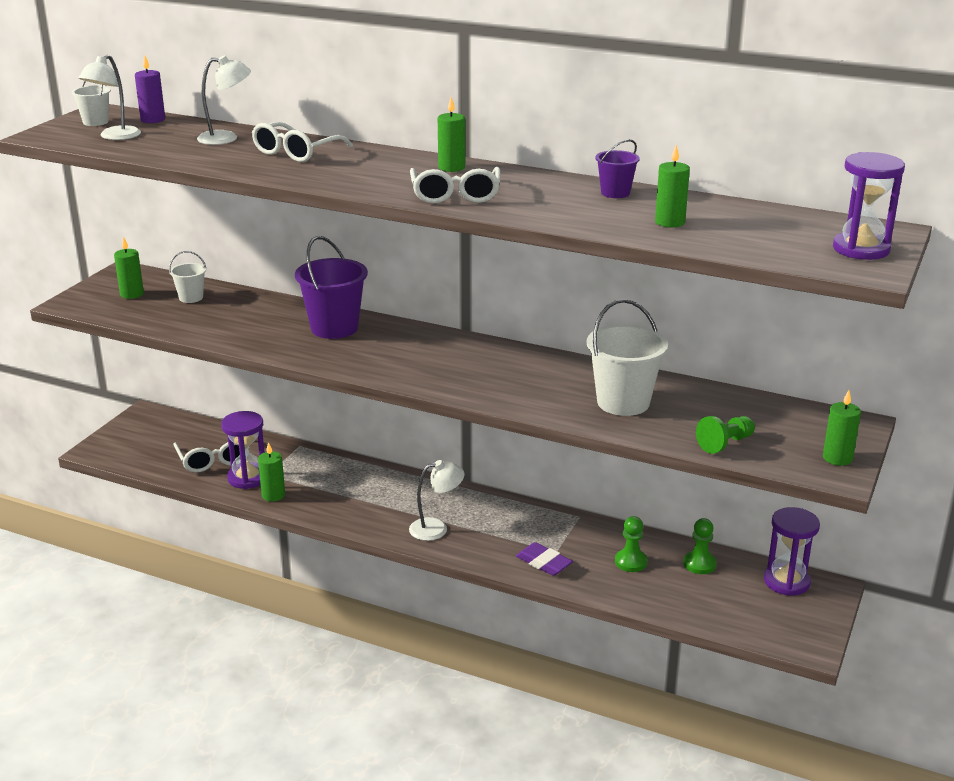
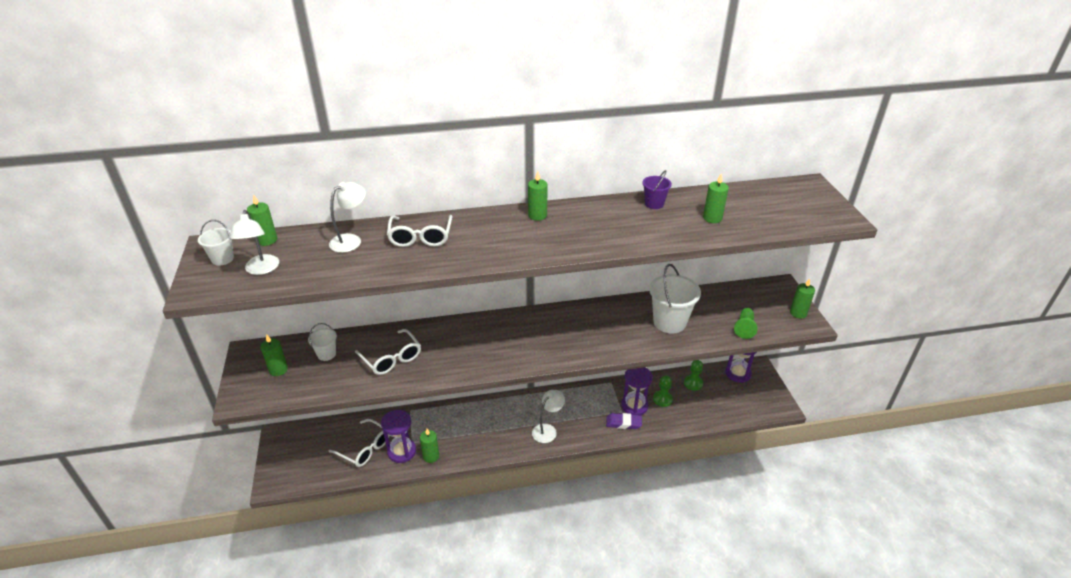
camera: 35 degrees left, 10 degrees up
(153, 120) = (267, 240): purple candle -> green candle
(334, 328) = (453, 338): purple bucket -> none
(455, 195) = (573, 240): white glasses -> white glasses (392, 359)
(861, 249) = (819, 203): purple hourglass -> purple hourglass (634, 406)

